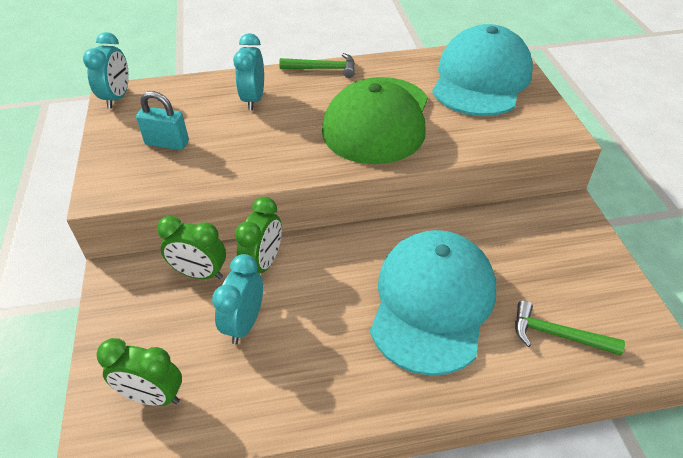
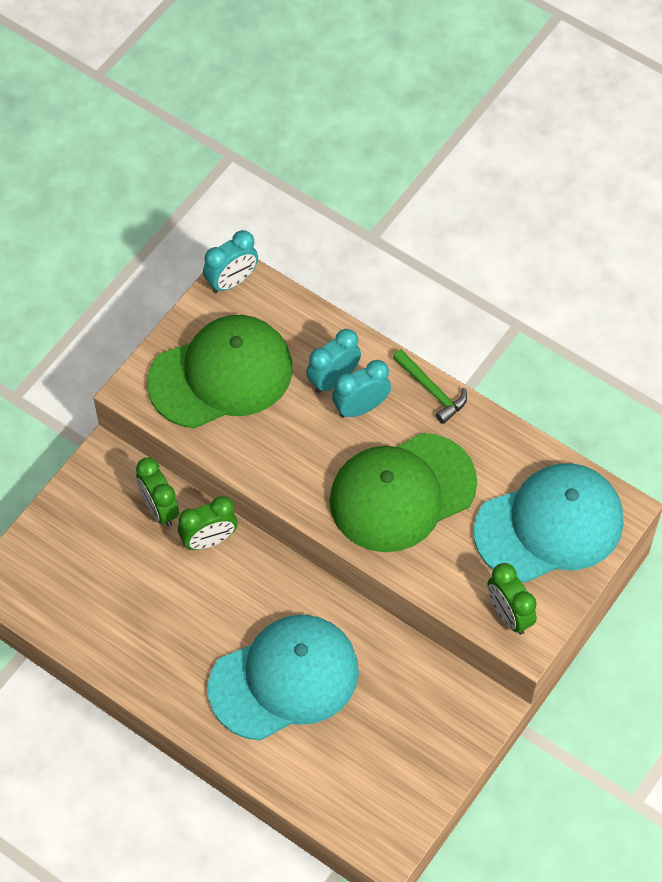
camera: 45 degrees right, 15 degrees up
(153, 396) = (51, 578): green clock -> green clock (509, 615)
(167, 143) = (221, 375): turquoise padlock -> green cap
(244, 323) = (149, 578): turquoise clock -> turquoise clock (361, 407)
(557, 334) = (334, 778): green hammer -> none

